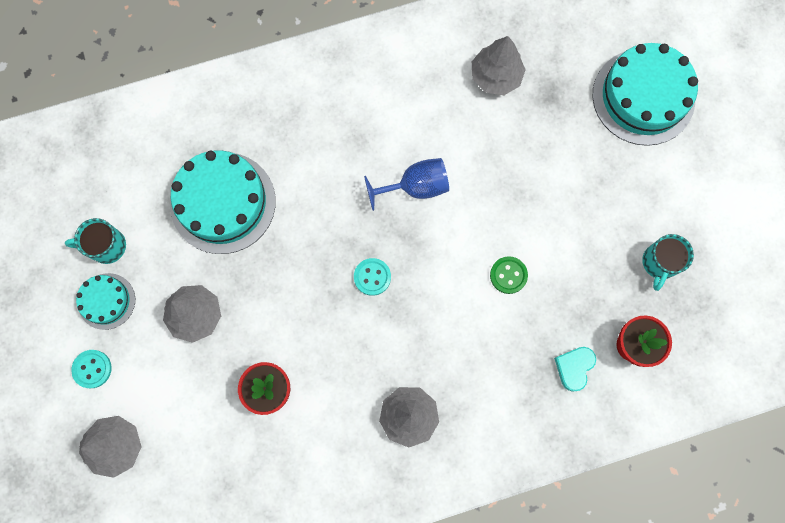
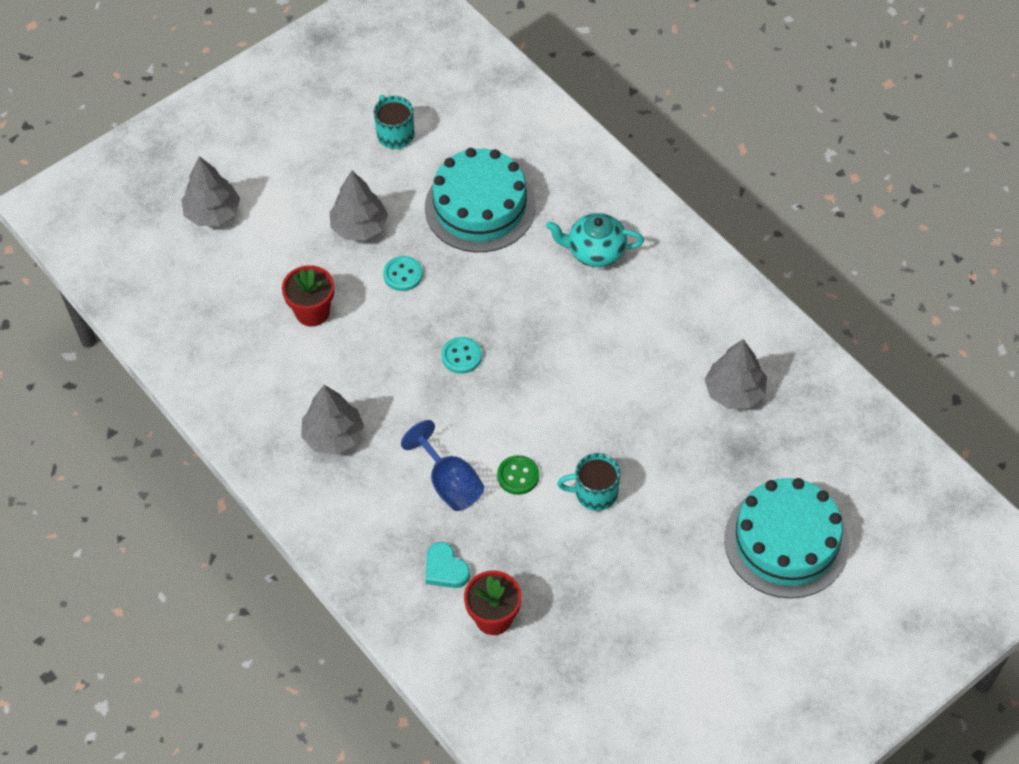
camera: 70 degrees right, 20 degrees down
(92, 369) = (275, 168): turquoise button -> turquoise button (403, 274)
(106, 301) = (343, 154): turquoise cake -> none
(313, 126) = (595, 251): none -> turquoise teapot
(415, 187) = (574, 361): blue goblet -> blue goblet (449, 483)
(574, 367) = (445, 569): turquoise heart -> turquoise heart turned 135 degrees counterclockwise
(659, 263) = (598, 617): turquoise mug -> turquoise mug (595, 493)

